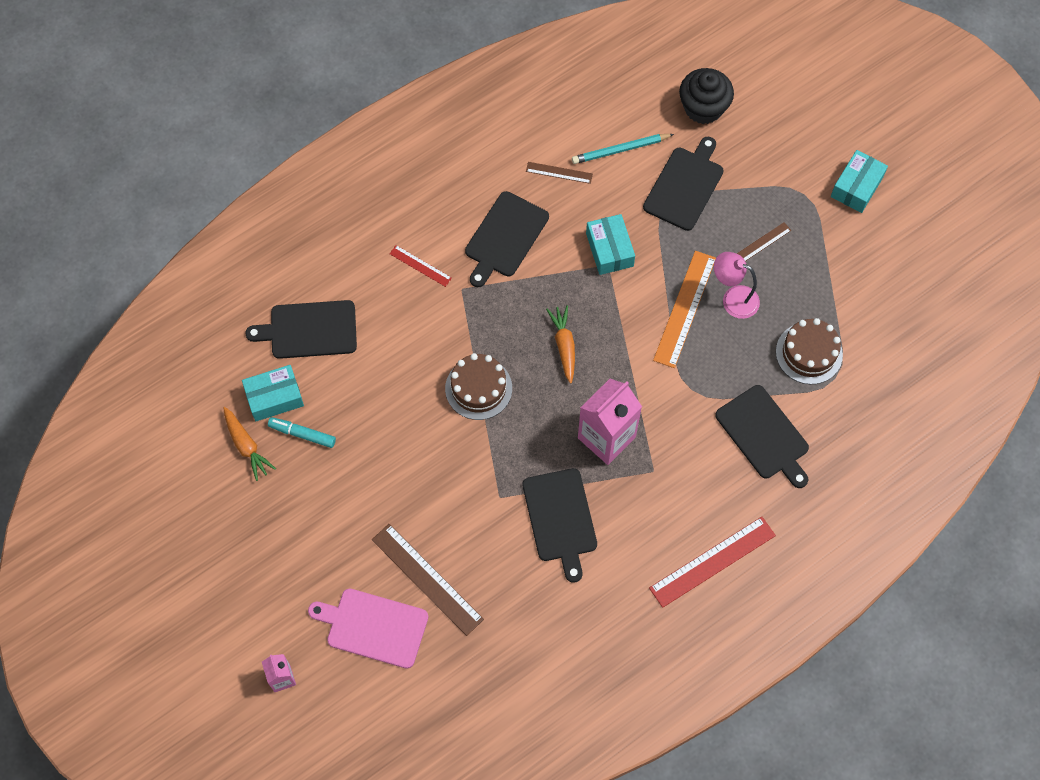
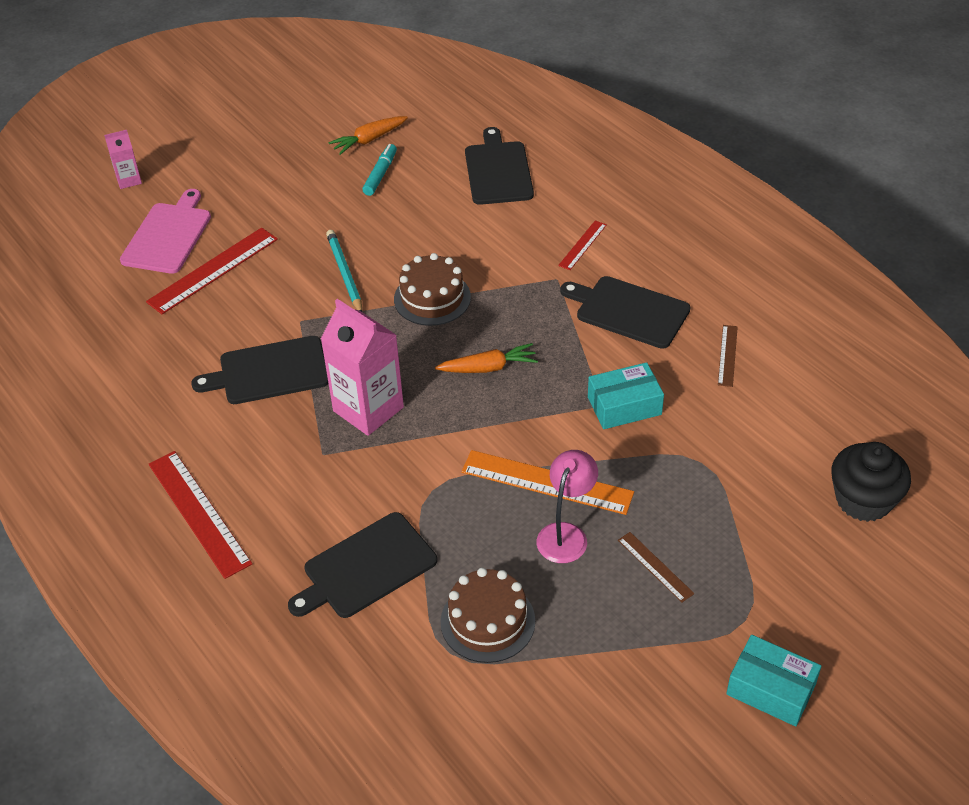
camera: 90 degrees right, 20 degrees down
(274, 397) = (421, 153): turquoise box -> none
(427, 579) = (213, 270): brown ruler -> red ruler
(620, 150) = (774, 413): turquoise pencil -> turquoise pencil (345, 273)
(685, 186) = (732, 480): black cutting board -> none

